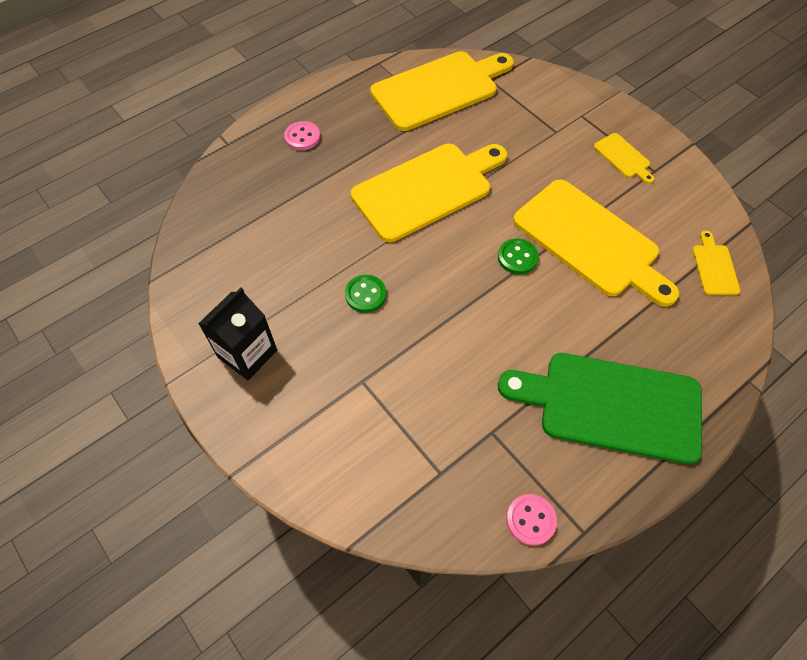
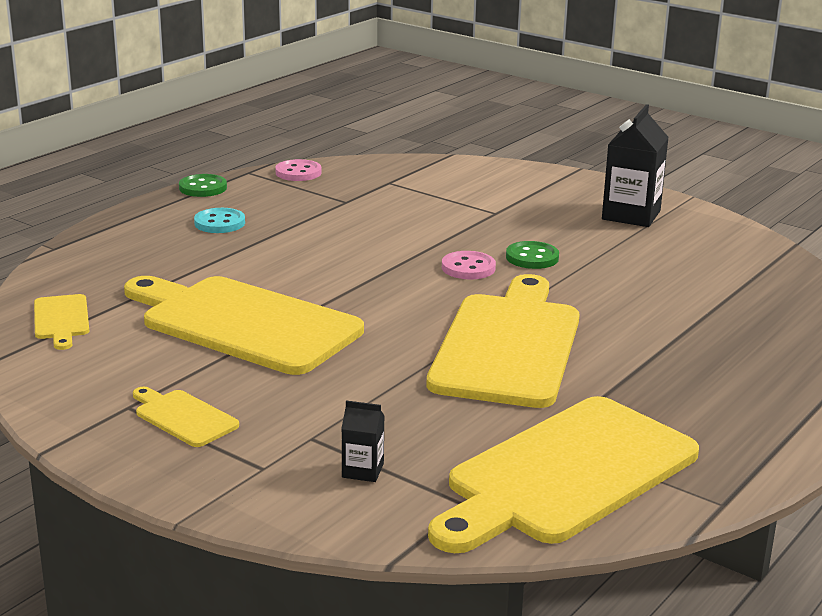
camera: 165 degrees right, 35 degrees down
(302, 137) = (755, 378): pink button -> pink button (468, 268)
(427, 189) = (508, 345): yellow cutting board -> yellow cutting board turned 150 degrees clockwise
(517, 257) = (348, 300): green button -> green button (203, 188)
(534, 106) = (362, 470): none -> black carton
(611, 405) = (219, 223): green cutting board -> turquoise button

